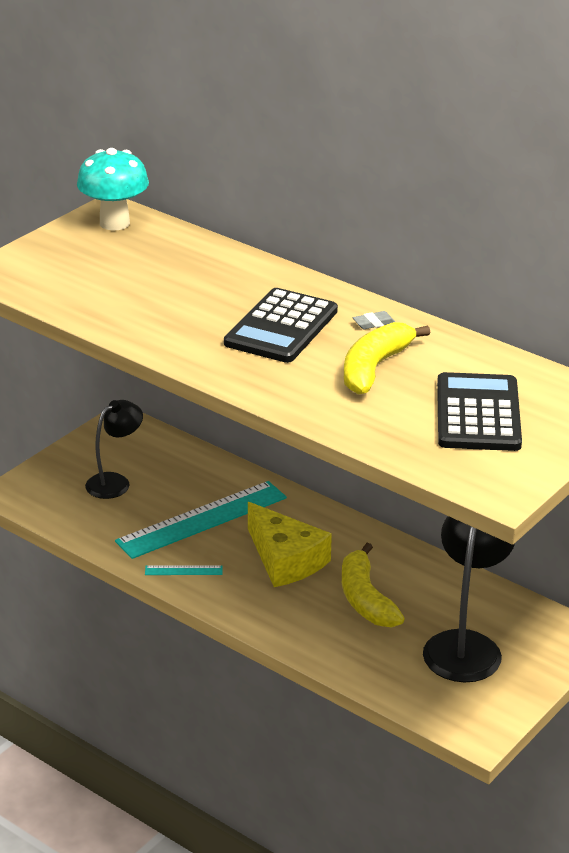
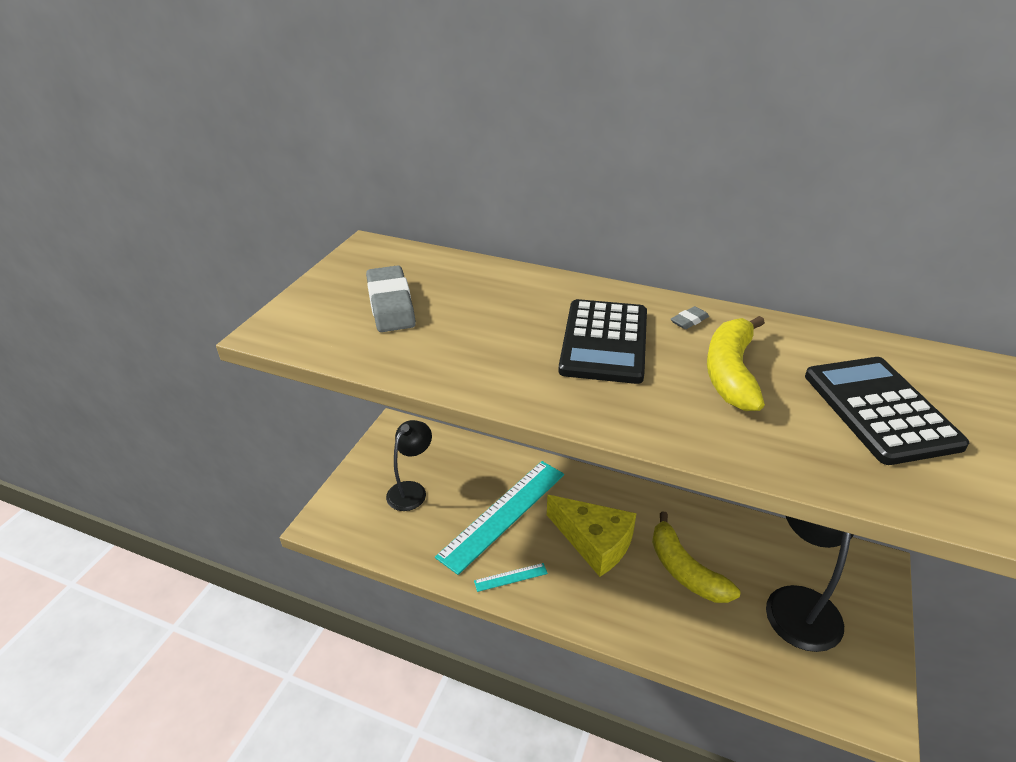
camera: 15 degrees left, 5 degrees up
(107, 267) = (391, 304): none -> grey eraser
(114, 223) = (378, 258): turquoise mushroom -> none

